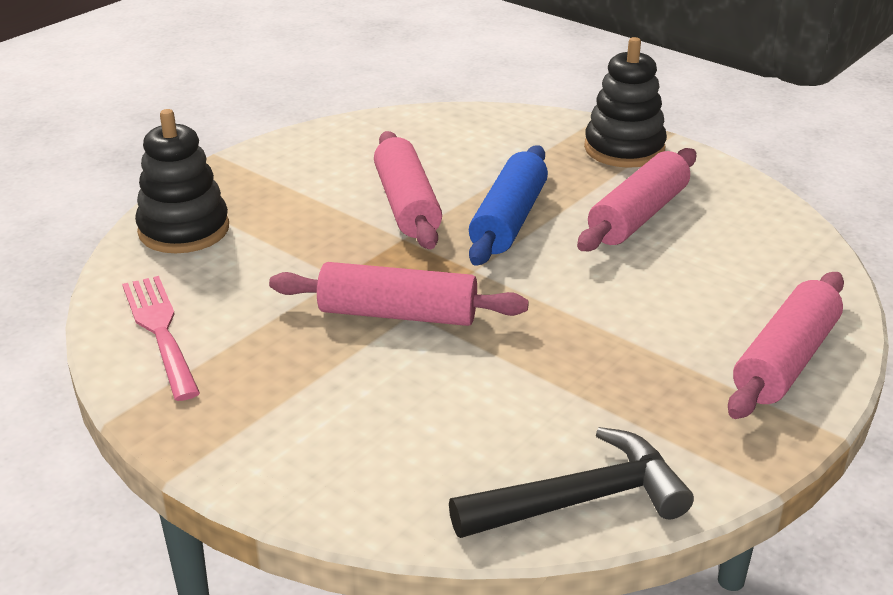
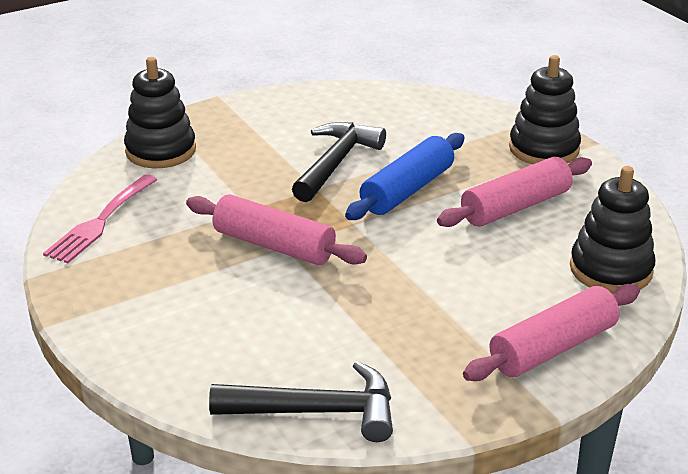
camera: 20 degrees right, 0 degrees up
(160, 331) = (100, 222): pink fork -> pink fork turned 150 degrees counterclockwise
(407, 205) = (336, 162): pink rolling pin -> black hammer
(782, 263) = (610, 269): none -> black stacking toy

